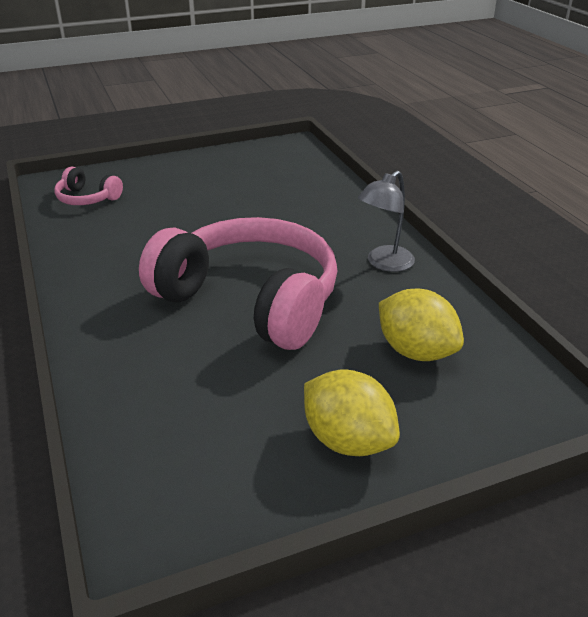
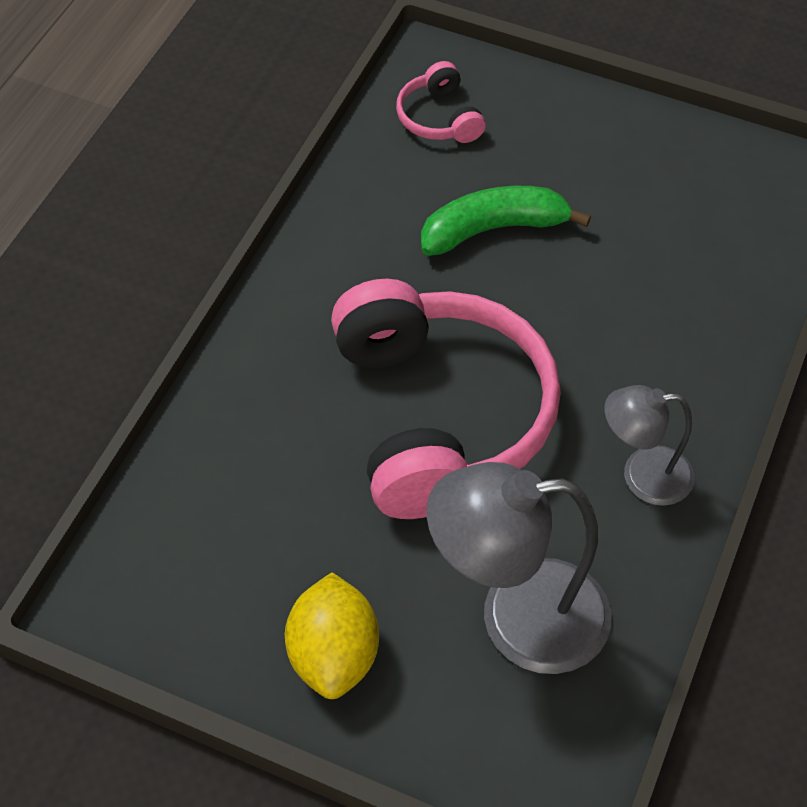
camera: 45 degrees right, 20 degrees up
(176, 221) = (493, 229): none -> green banana
(416, 351) = (517, 618): yellow lemon -> grey lamp

